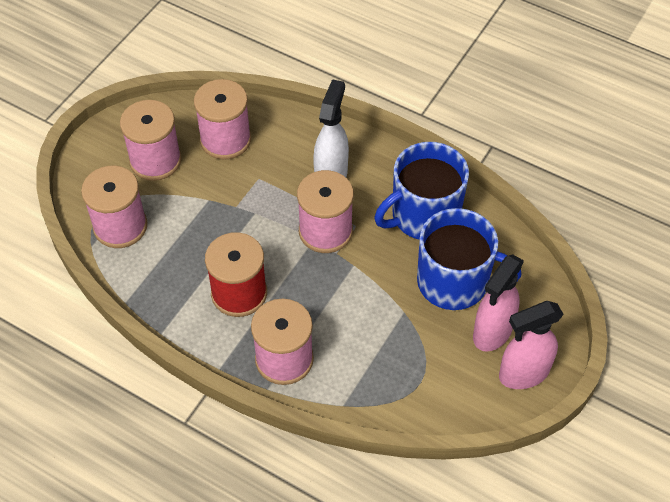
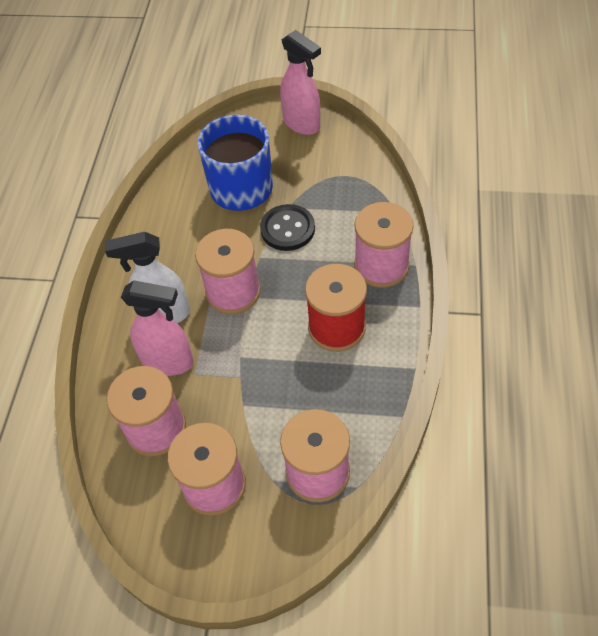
camera: 110 degrees left, 0 degrees up
(375, 300) = (287, 229): none -> black button
(424, 215) = (181, 229): blue mug -> none
(492, 332) = (276, 151): pink spray bottle -> pink spray bottle (168, 362)

